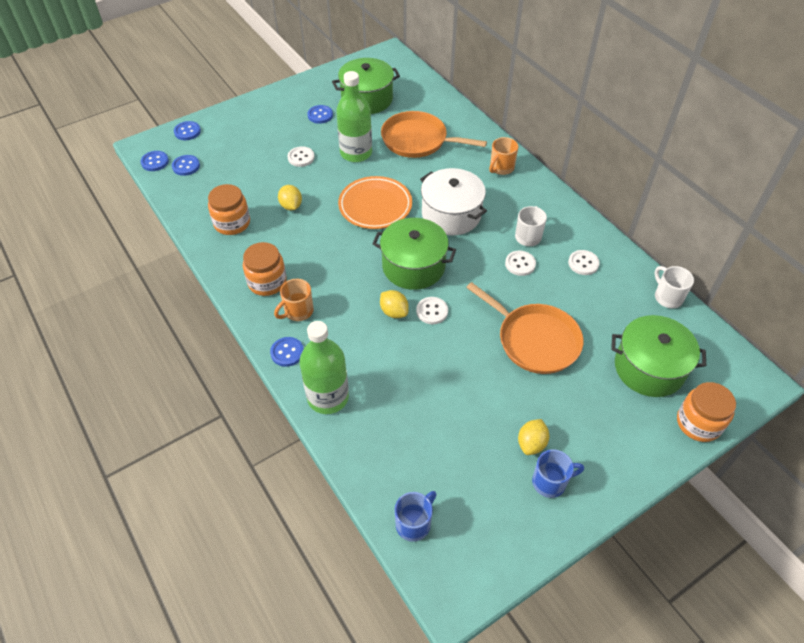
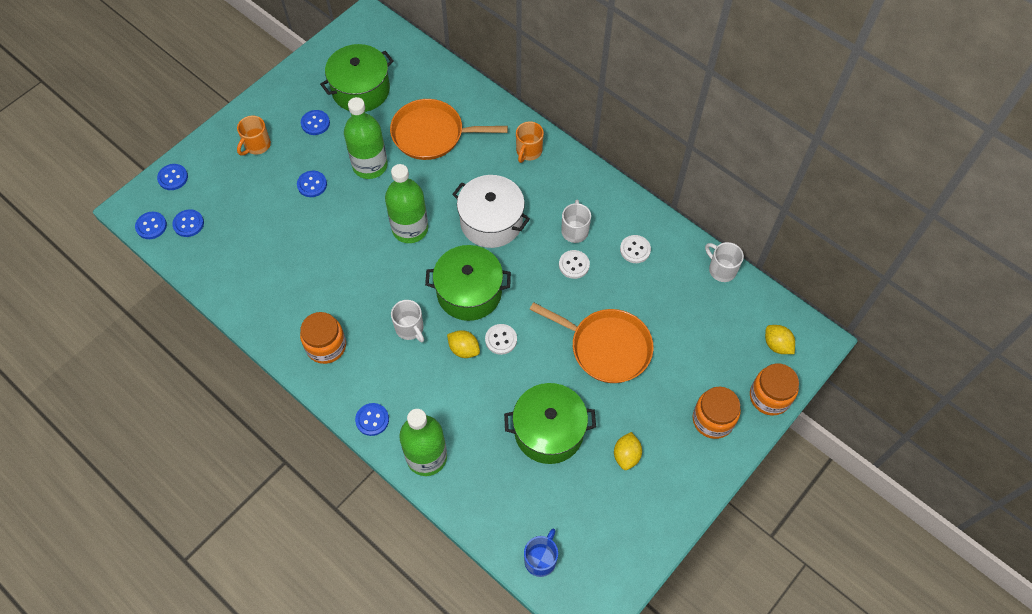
camera: 15 degrees left, 10 degrees up
(232, 223) = (265, 284): orange jar -> orange jar (713, 419)
(291, 206) = (321, 249): yellow lemon -> yellow lemon (777, 345)
(298, 311) = (368, 372): orange mug -> orange mug (257, 145)
(301, 157) = (312, 184): white button -> blue button
(349, 284) = (410, 328): none -> white mug
(375, 206) = (410, 229): orange plate -> green bottle
(550, 482) = (651, 488): blue mug -> none
(649, 368) = (717, 351): green pot -> green pot (549, 431)

